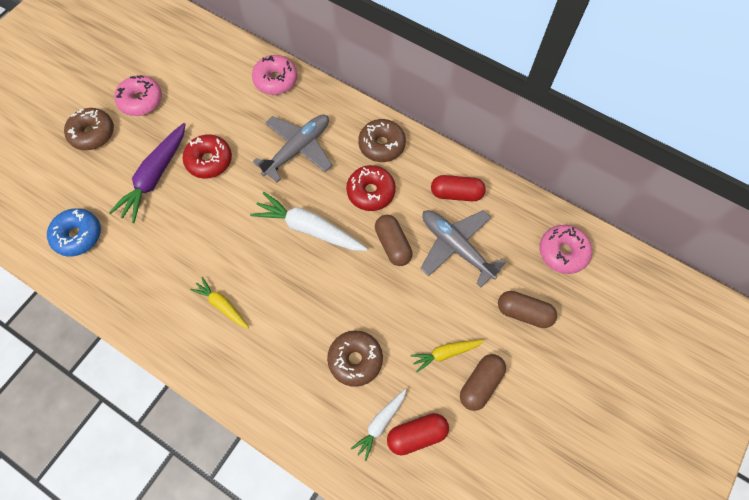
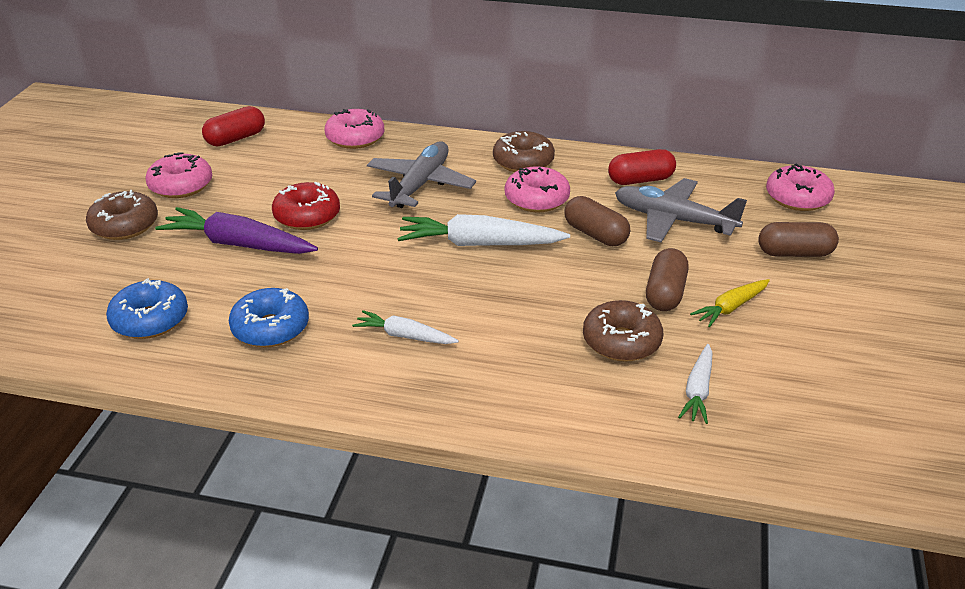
camera: 20 degrees left, 30 degrees down
(145, 268) = (270, 328): none -> blue donut
(155, 177) = (238, 244): purple carrot -> purple carrot turned 105 degrees clockwise
(222, 305) = (404, 336): yellow carrot -> white carrot
(371, 192) = (536, 199): red donut -> pink donut
(417, 435) = (753, 388): red capsule -> red capsule (236, 139)
(480, 384) = (794, 323): brown capsule -> brown capsule (665, 293)

